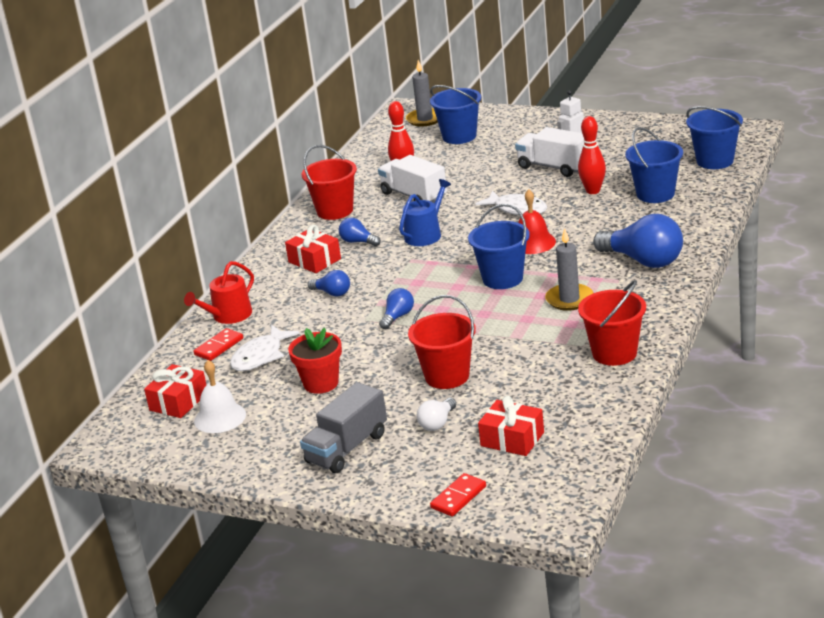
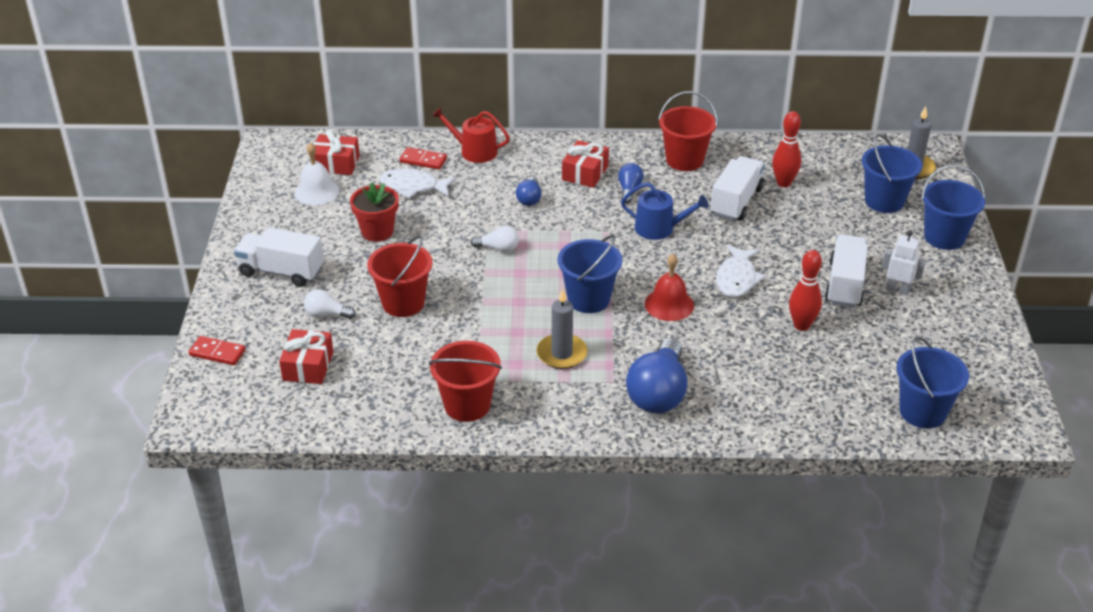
camera: 65 degrees right, 10 degrees up
(347, 448) = (281, 271): grey truck -> white truck
(397, 317) = (498, 248): blue light bulb -> white light bulb
(655, 194) = (815, 376): blue bucket -> blue bucket (944, 237)

